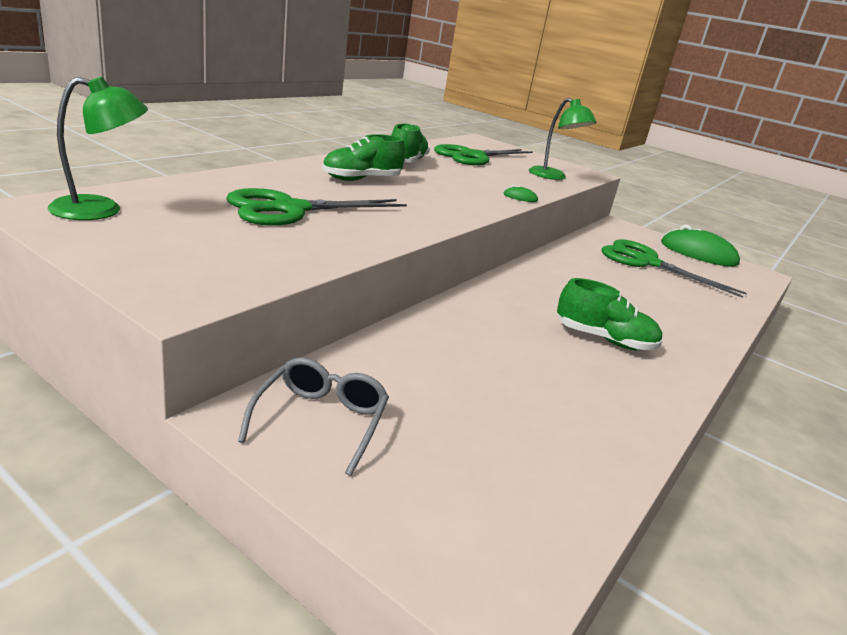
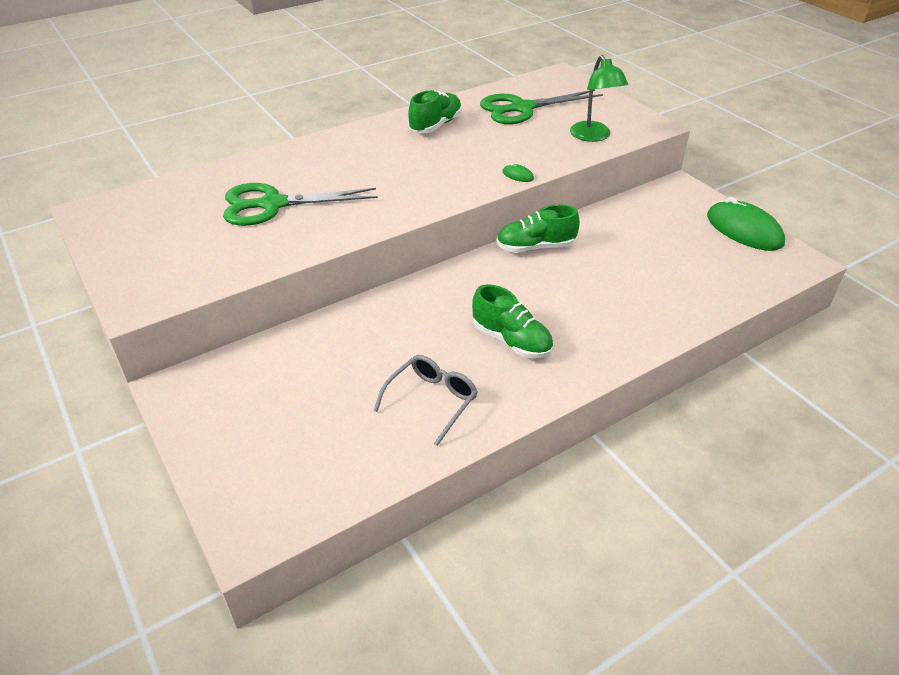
camera: 25 degrees right, 15 degrees up
(101, 210) = (131, 211): green lamp -> none
(321, 420) = (220, 395): grey glasses -> grey glasses (432, 401)
(361, 179) = (366, 158): green shoe -> green shoe (535, 247)
(646, 262) = (657, 243): green scissors -> none

